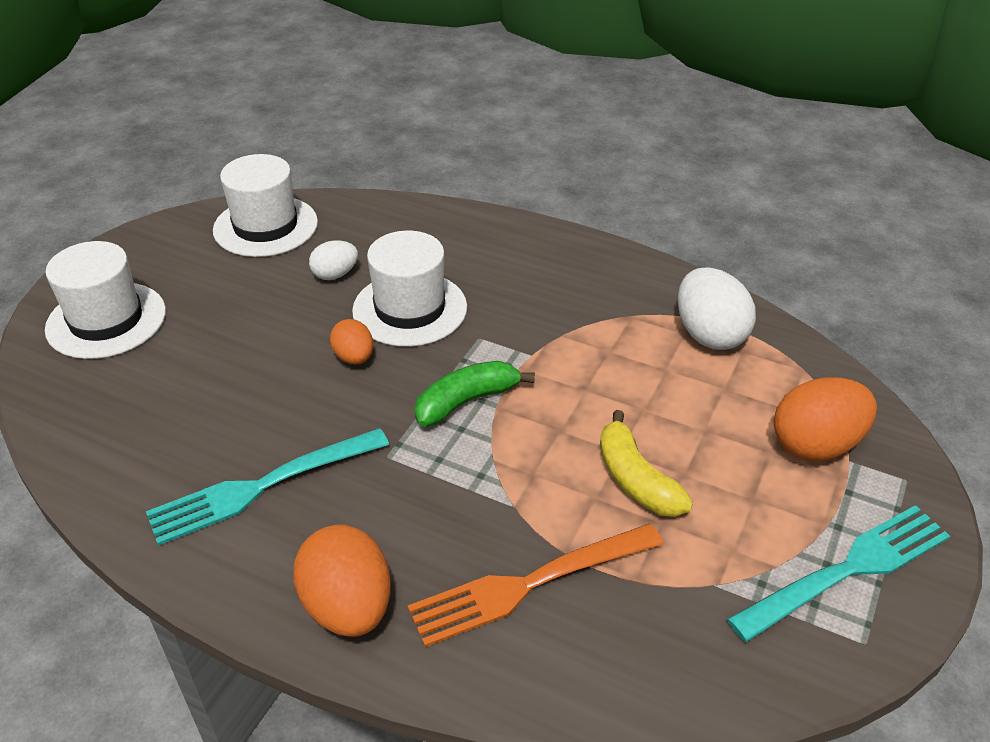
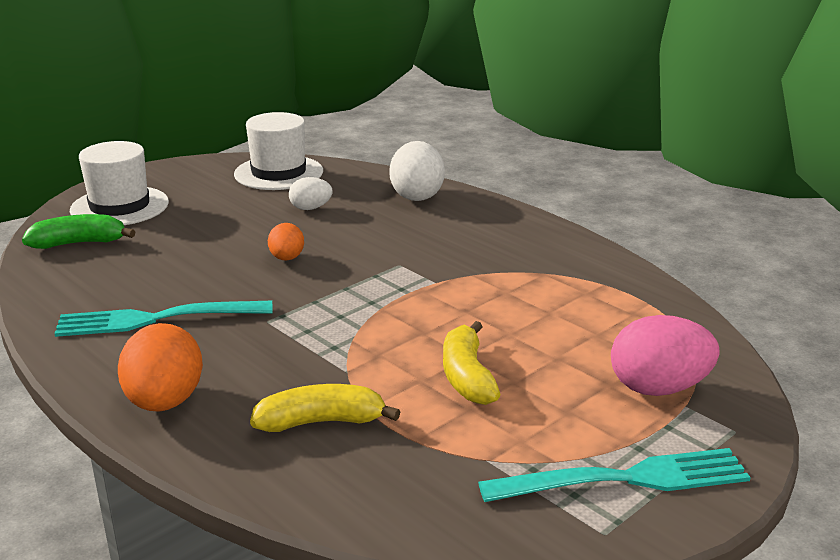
camera: 20 degrees right, 15 degrees down
(410, 309) = (355, 237): white hat -> none
(466, 401) = (358, 300): green banana -> green banana (79, 243)
(529, 584) = (321, 422): orange fork -> yellow banana
(709, 334) = (609, 297): white egg -> white egg (417, 196)
(815, 445) = (658, 388): orange egg -> pink egg

